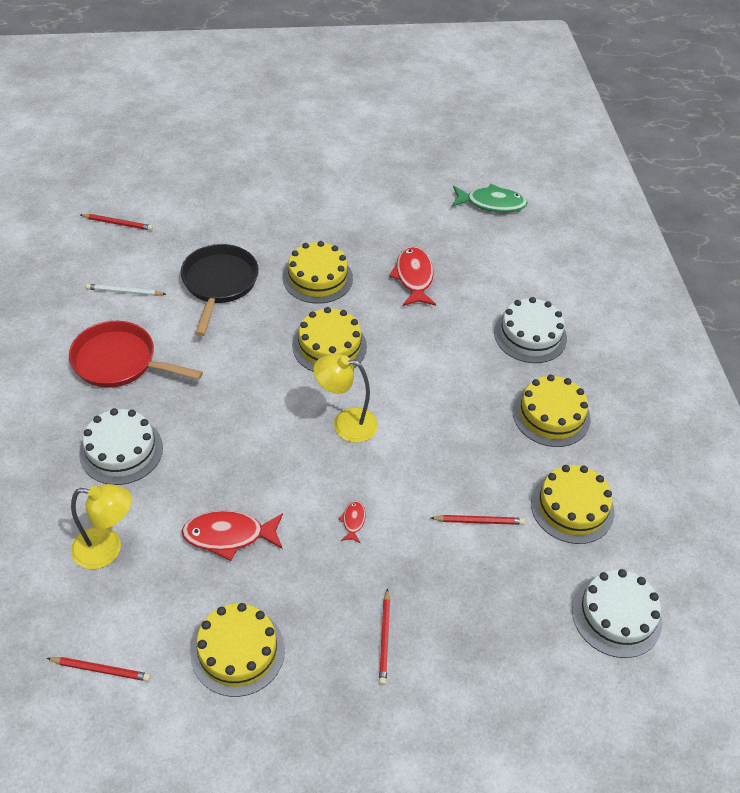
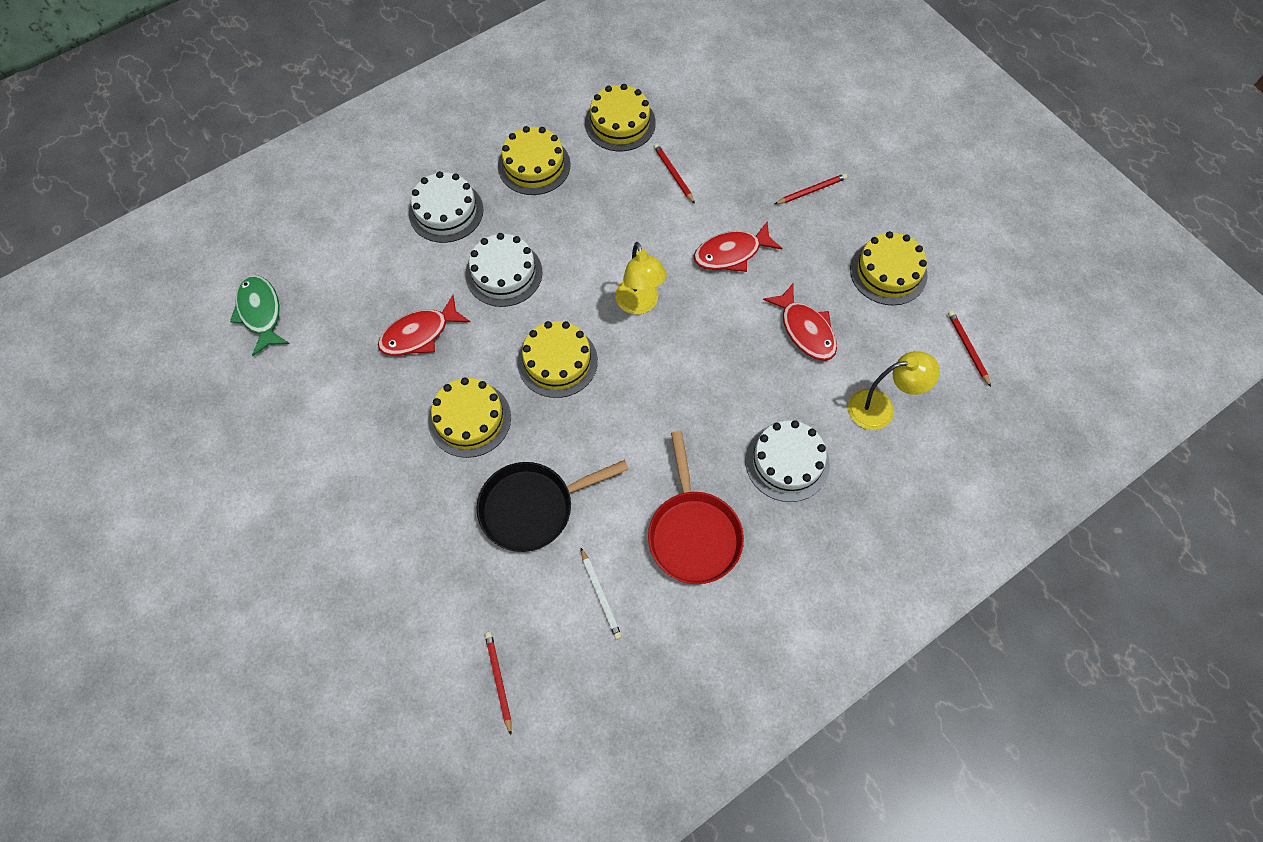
camera: 115 degrees left, 15 degrees up
(107, 549) = (880, 408): yellow lamp -> yellow lamp turned 105 degrees clockwise
(353, 521) = (731, 253): red fish -> red fish, size x2.06
(616, 615) = (695, 71): white cake -> white cake (504, 273)

